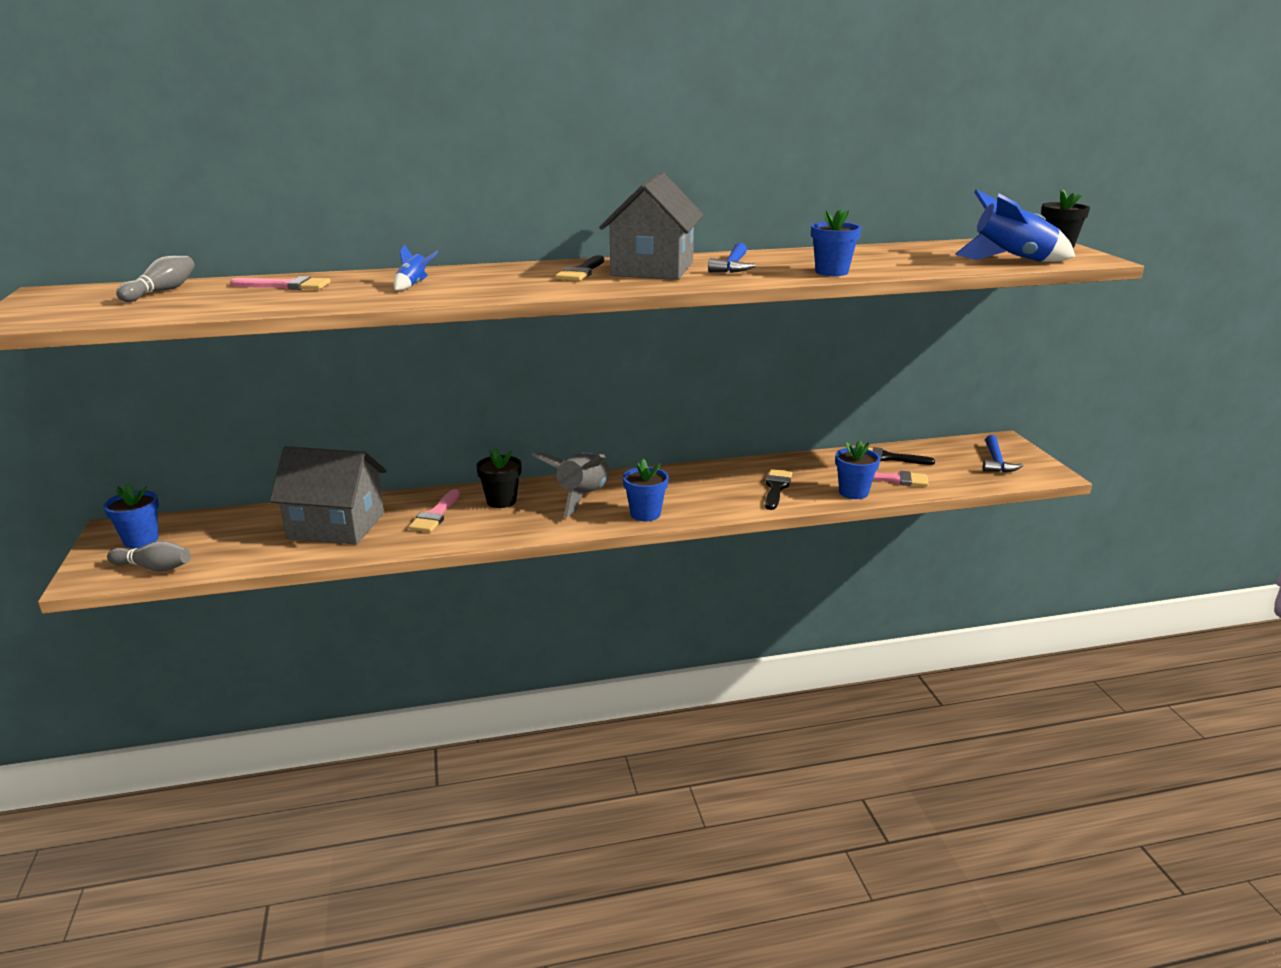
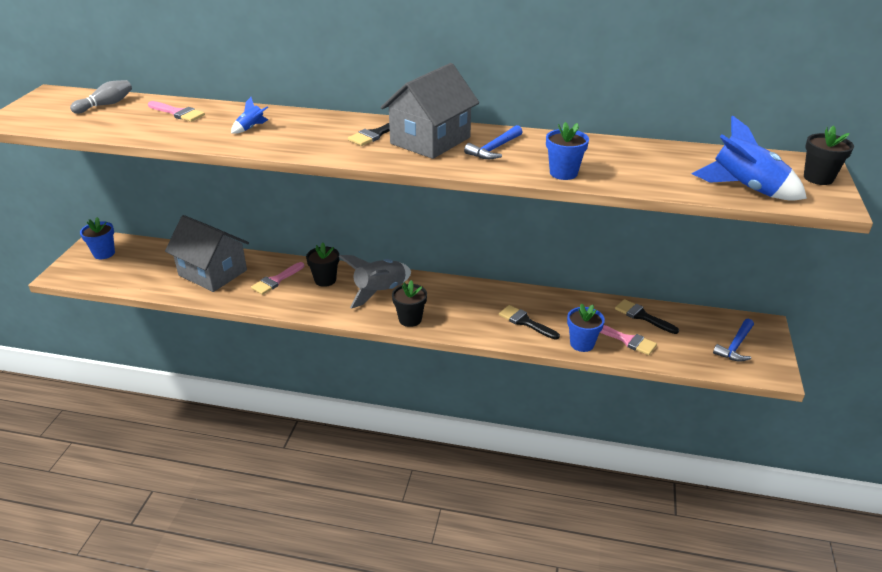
camera: 25 degrees right, 10 degrees up
(154, 568) = (96, 277): grey bowling pin -> none
(645, 514) = (410, 319): blue flower pot -> black flower pot
(776, 488) = (525, 322): black brush -> black brush turned 90 degrees counterclockwise

